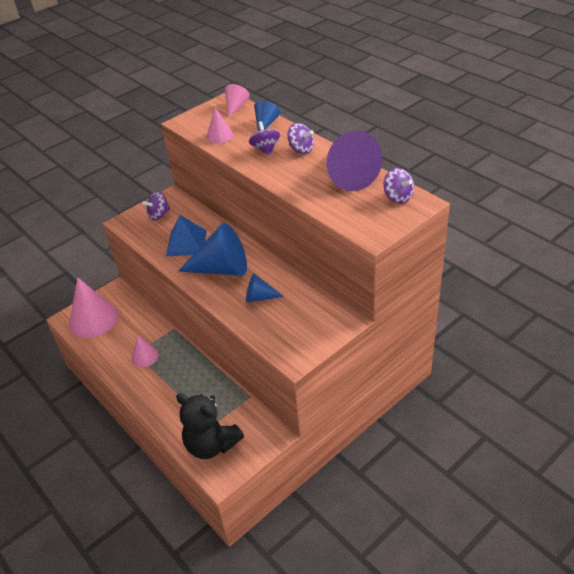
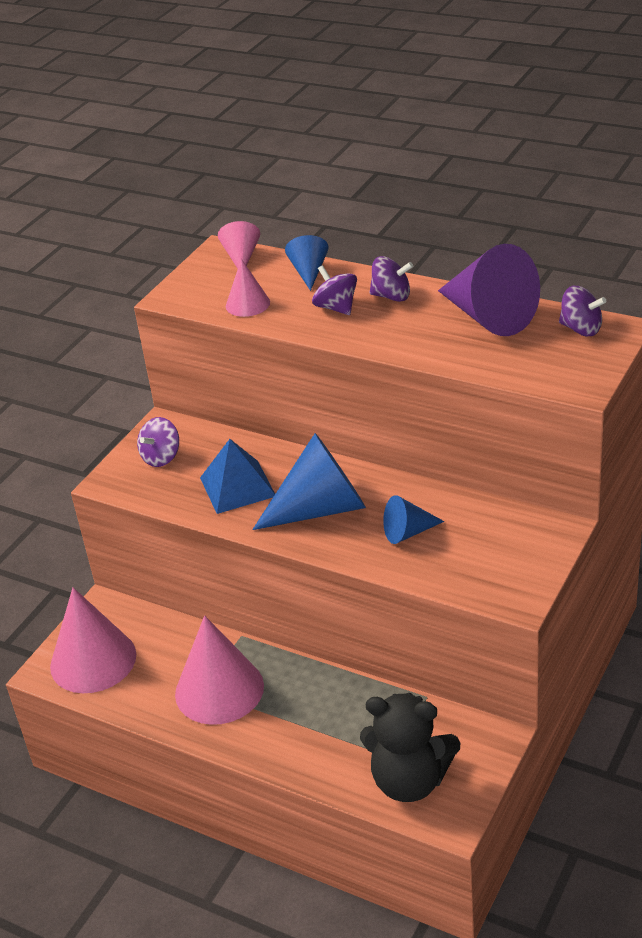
camera: 20 degrees left, 5 degrees down
(145, 356) = (219, 689): pink cone -> pink cone, size x1.91

